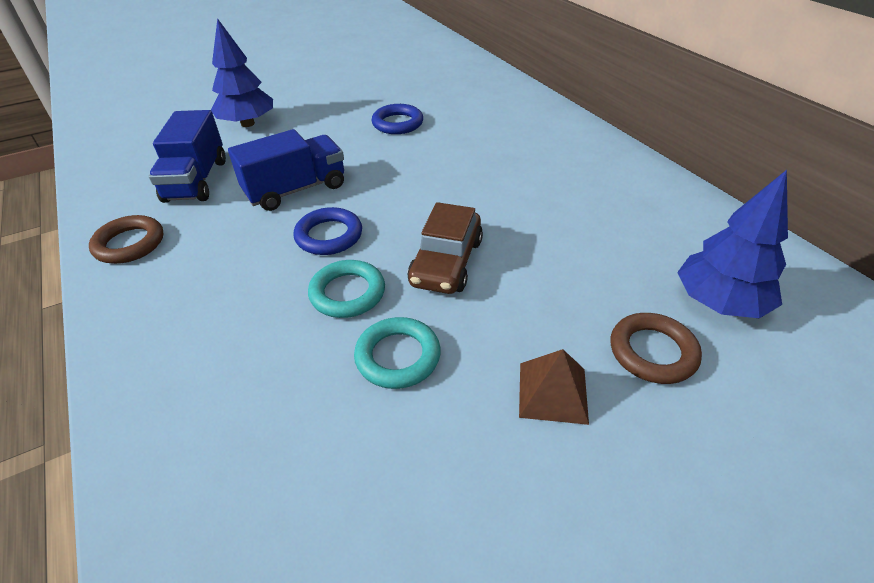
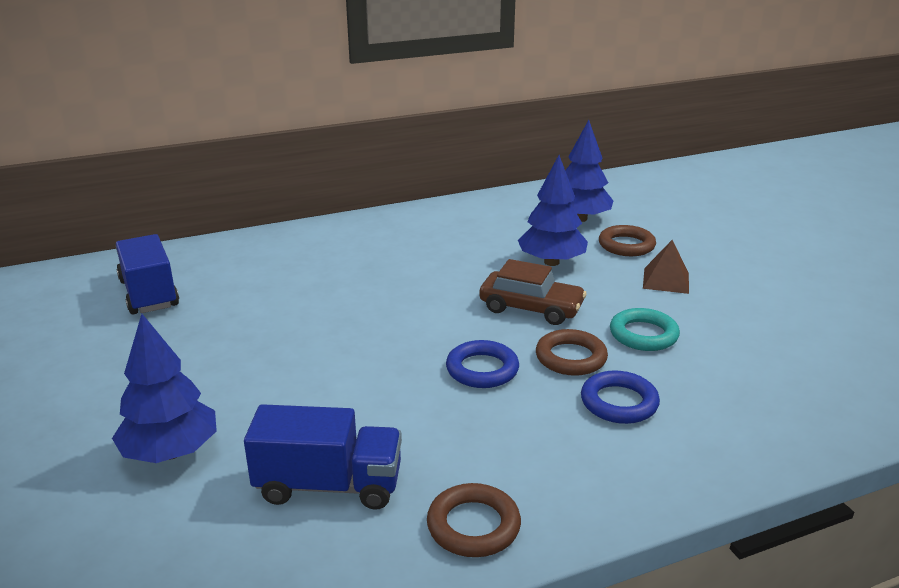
camera: 85 degrees left, 15 degrees down
(296, 190) = (385, 395): blue truck -> blue truck (149, 294)
(347, 293) = (571, 357): turquoise ring -> brown ring
(397, 123) = (255, 324): blue ring -> blue ring (619, 402)
(564, 276) = (551, 262): none -> blue tree

